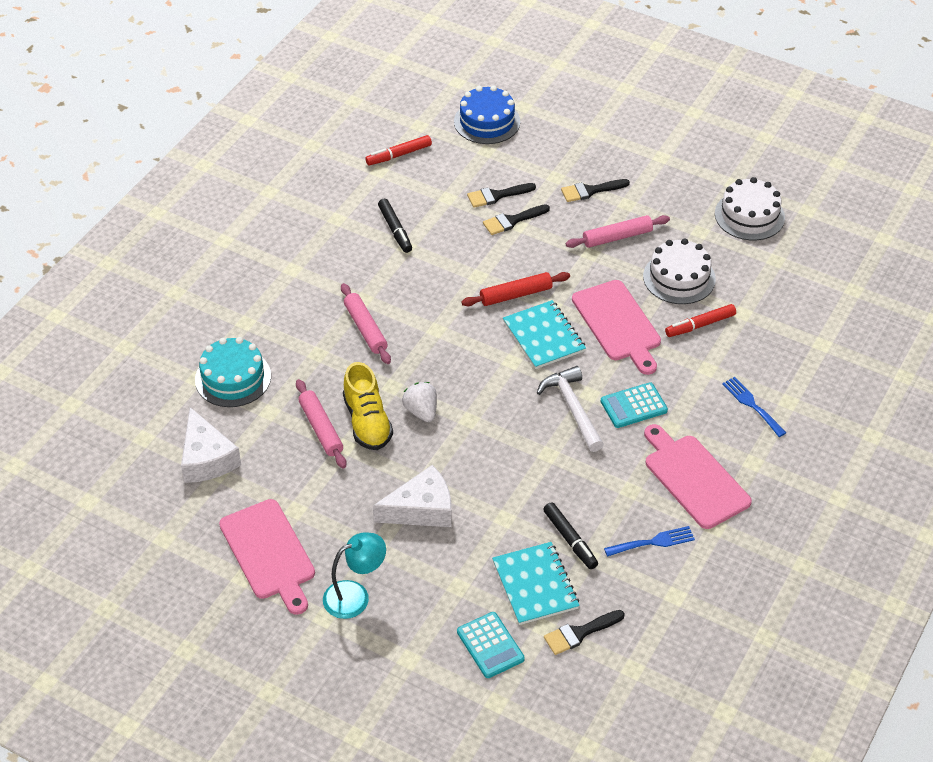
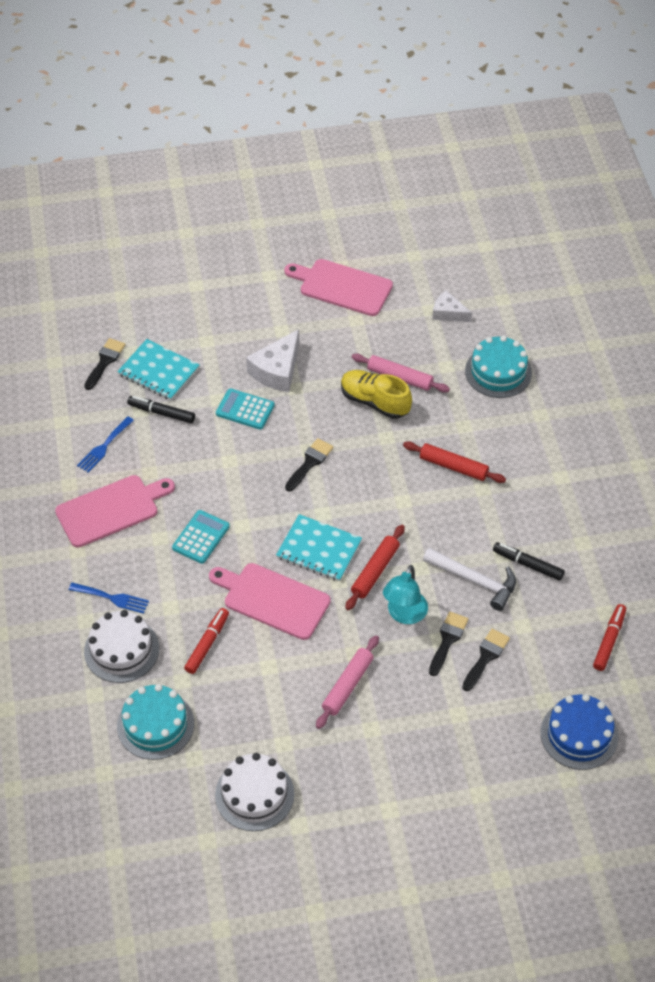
camera: 140 degrees right, 5 degrees up
(206, 458) = (448, 313): white cheese -> white cheese, size x0.63
(355, 596) = (264, 297): turquoise lamp -> turquoise lamp (404, 615)
(365, 329) = (453, 466): pink rolling pin -> red rolling pin
(421, 411) = (347, 433): white strawberry -> none
(490, 645) = (154, 321): turquoise calculator -> turquoise calculator (245, 409)
(572, 408) = (244, 506): white hammer -> white hammer (475, 581)
(590, 191) = (415, 720): black brush -> black brush (310, 463)
(679, 278) = (261, 679): white cake -> white cake (121, 650)
(694, 478) = (111, 510): pink cutting board -> pink cutting board turned 45 degrees counterclockwise
(788, 297) = (155, 725): none -> turquoise cake

